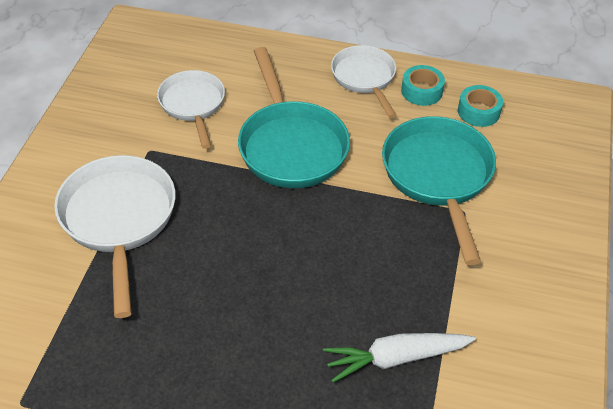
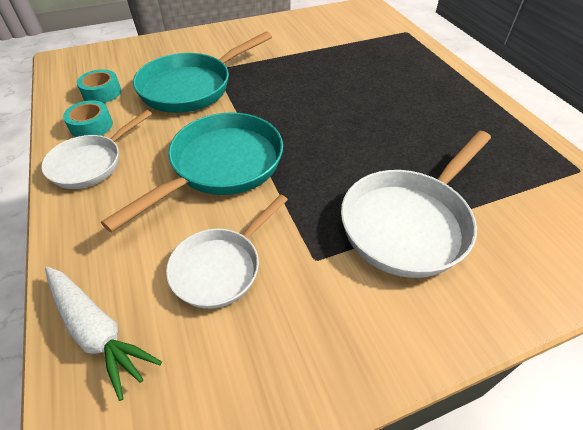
camera: 125 degrees left, 0 degrees up
(395, 358) = (348, 57): white carrot -> white carrot (97, 331)

